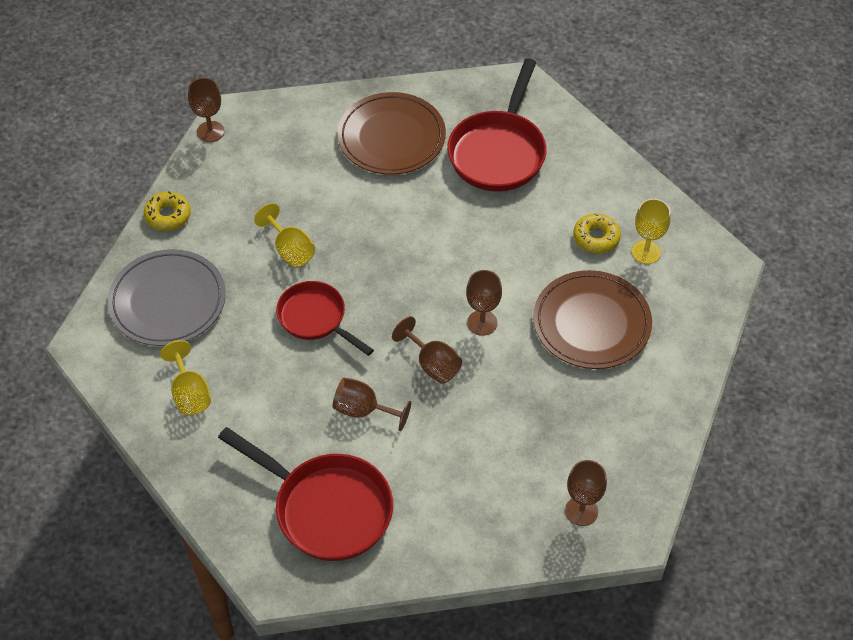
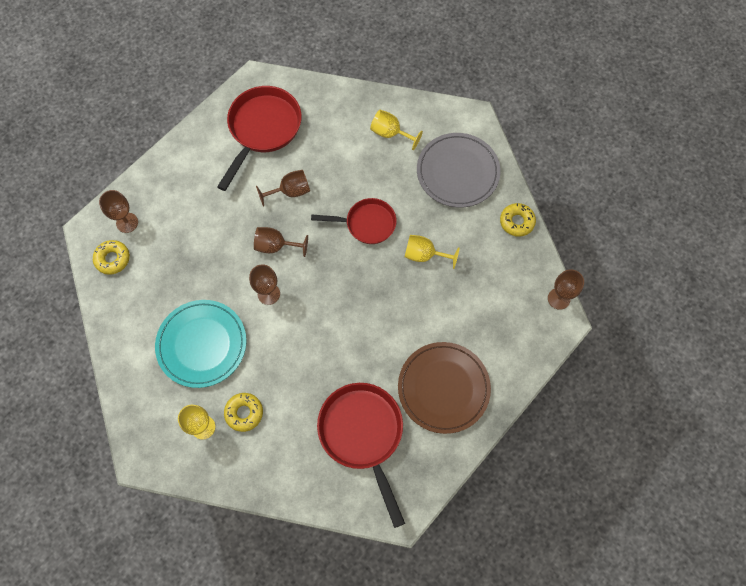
camera: 140 degrees right, 15 degrees up
(327, 508) = (263, 129): red pan -> red pan turned 120 degrees clockwise
(591, 323) = (202, 344): brown plate -> turquoise plate
(628, 479) = (112, 259): none -> yellow donut

